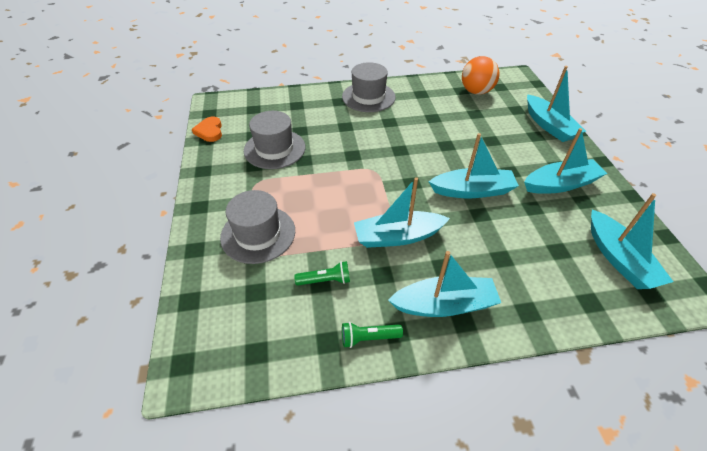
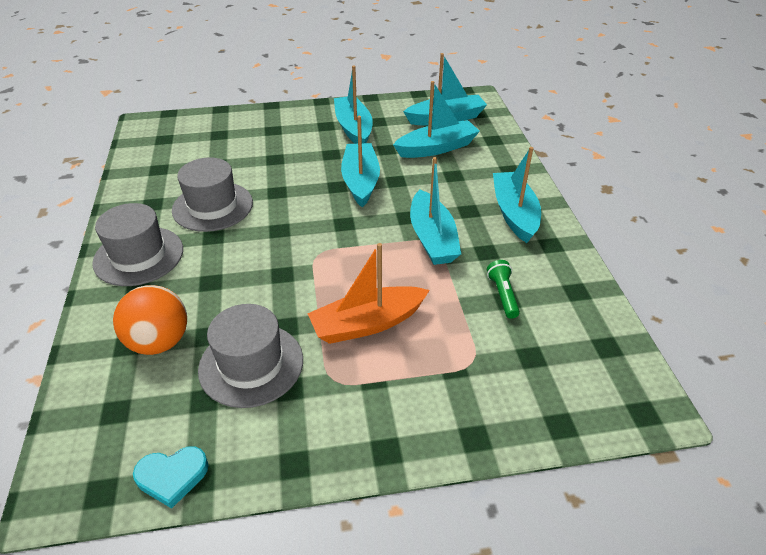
camera: 90 degrees left, 5 degrees down
(210, 131) = (172, 476): orange heart -> turquoise heart
(258, 234) = (439, 364): grey hat -> grey hat (212, 206)
(301, 197) = (367, 324): none -> orange boat
(368, 338) = (563, 262): green flashlight -> none
(476, 91) = (168, 157): orange ball -> orange ball (159, 342)
(549, 126) = (257, 119): turquoise boat -> turquoise boat (437, 148)

